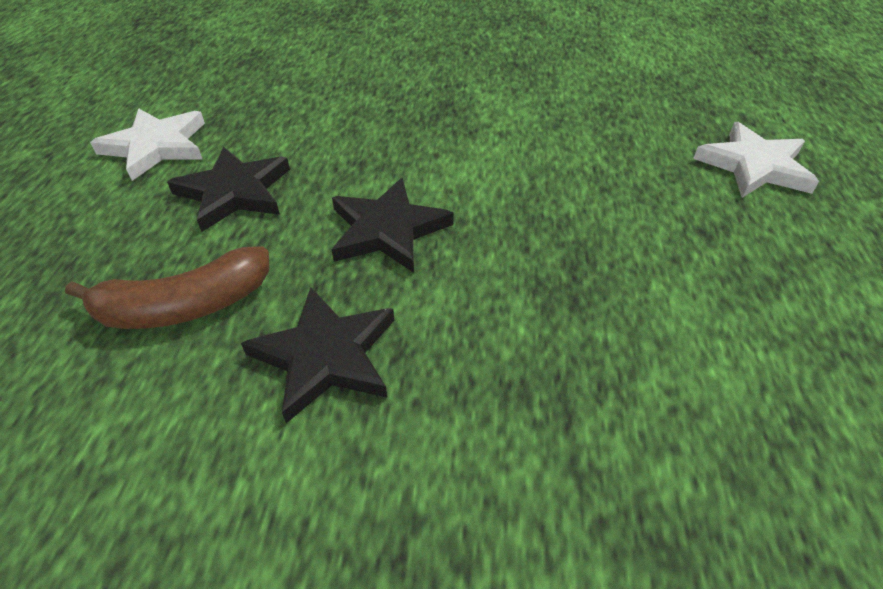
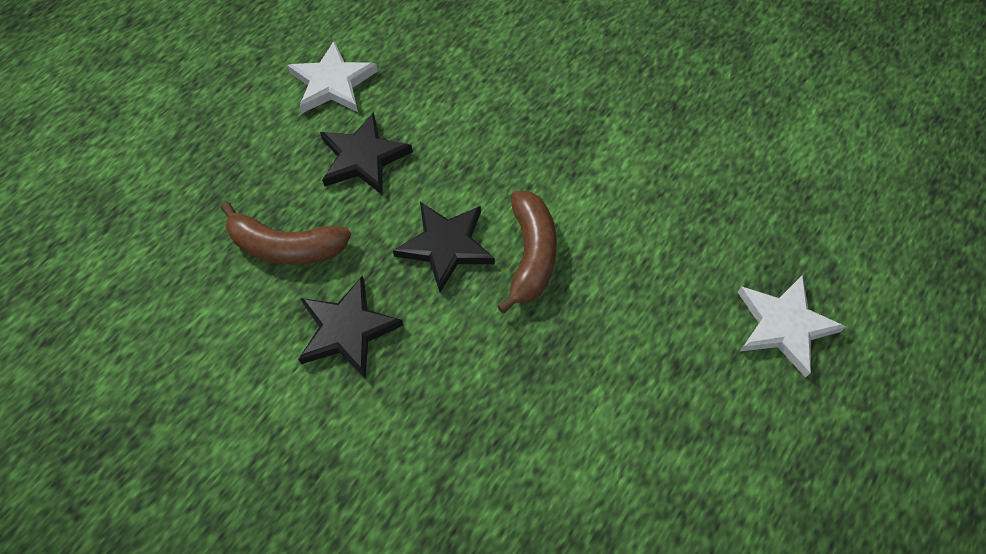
camera: 30 degrees right, 15 degrees up
(484, 203) = (531, 255): none -> brown banana

